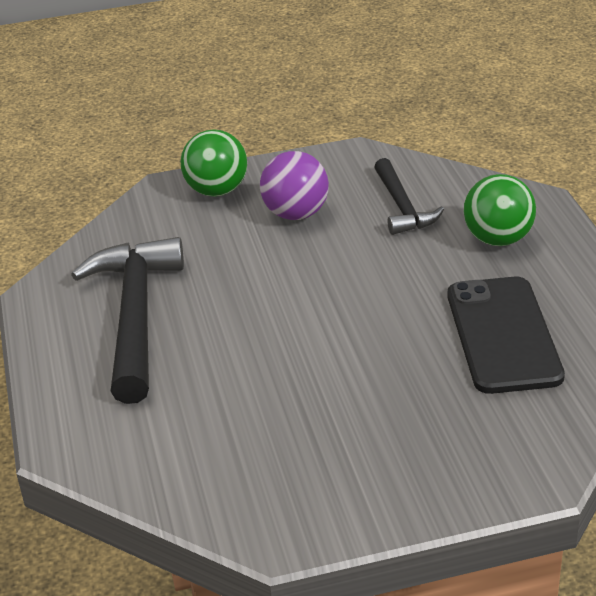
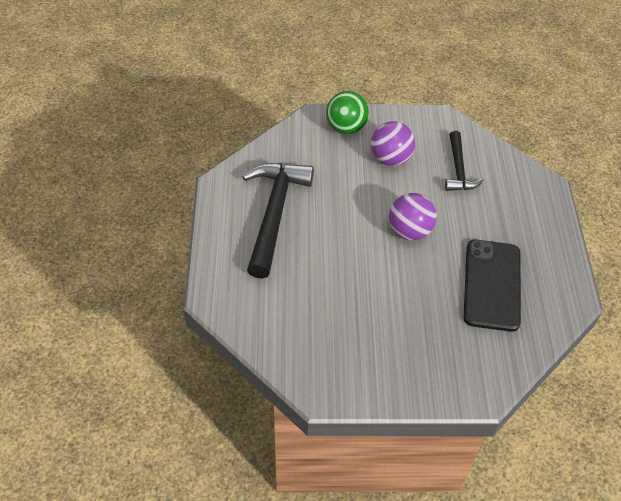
camera: 10 degrees right, 15 degrees up
(354, 295) = (409, 231): none -> purple ball
(498, 239) = (511, 210): green ball -> none

